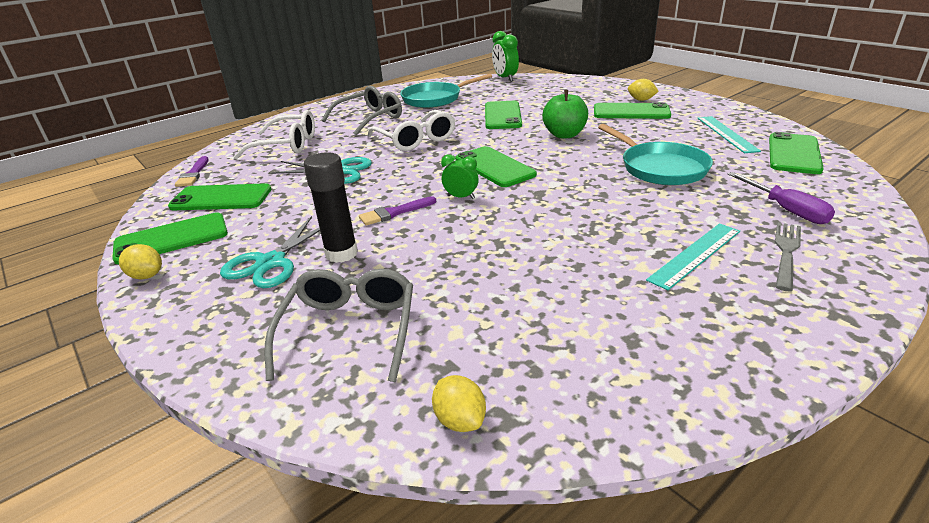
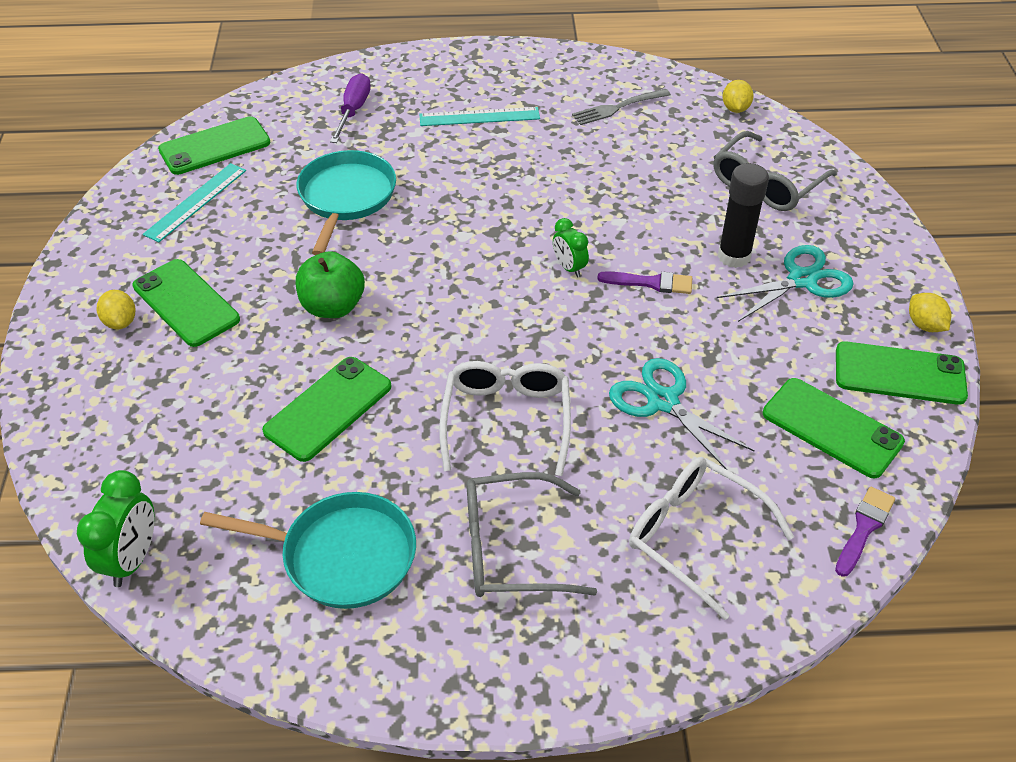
camera: 145 degrees left, 15 degrees up
(494, 167) = (484, 295): green phone -> none
(786, 252) = (424, 90): grey fork -> grey fork (618, 108)

